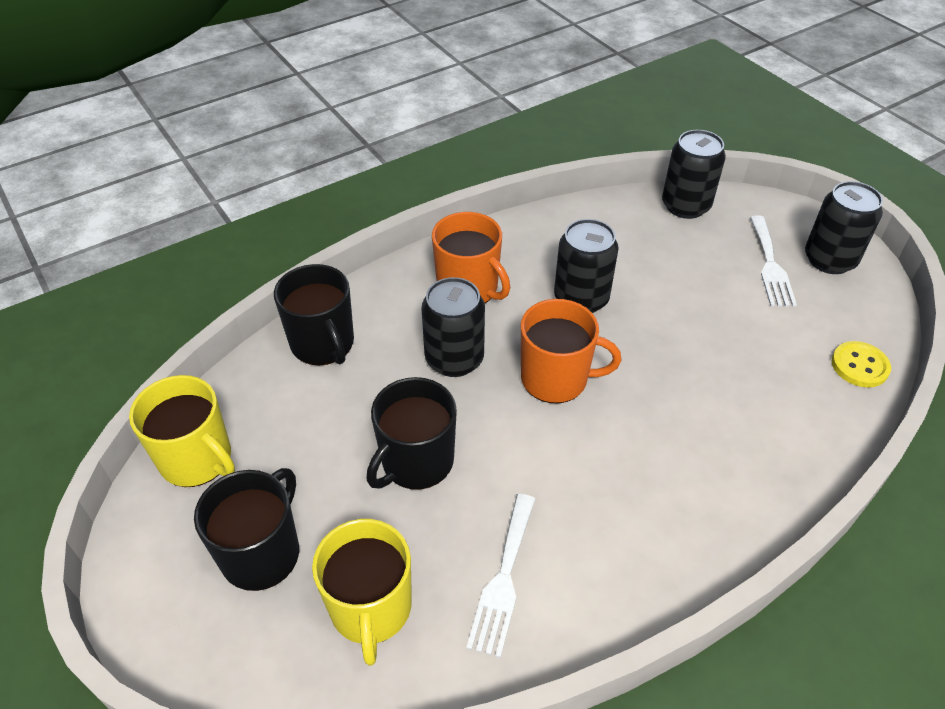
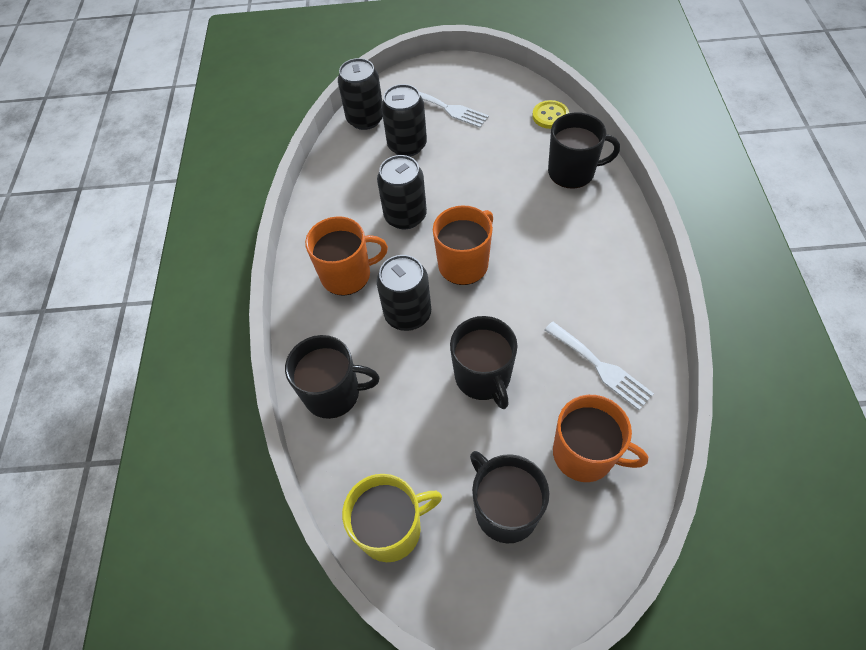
camera: 55 degrees left, 10 degrees up
(371, 608) = (585, 454): yellow mug -> orange mug
(787, 427) = (572, 172): none -> black mug
(829, 260) = (464, 81): black can -> black can (407, 145)

